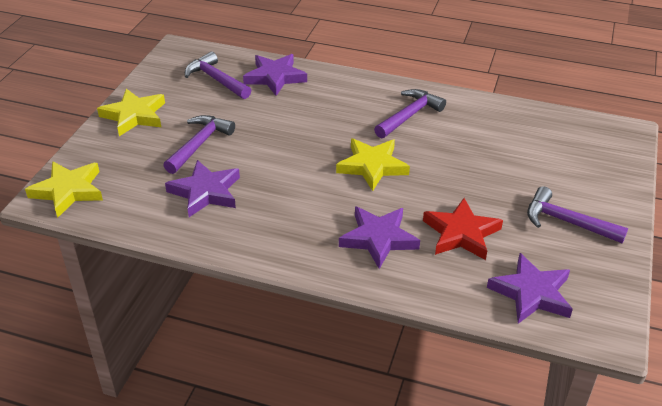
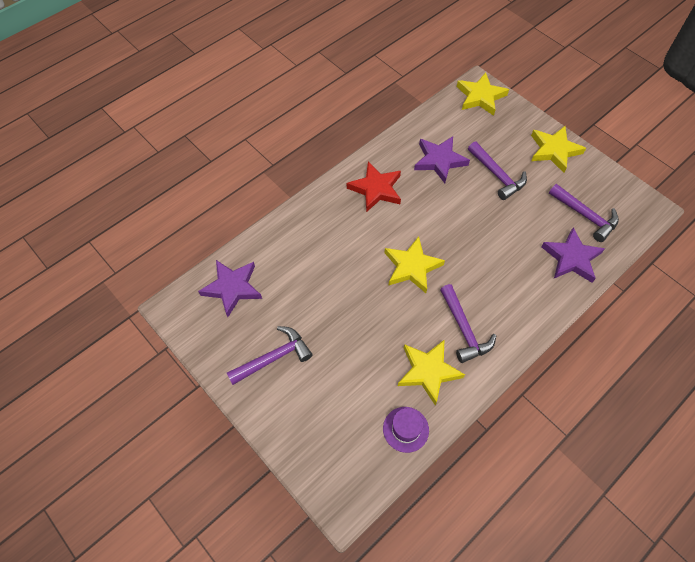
camera: 120 degrees right, 20 degrees up
(216, 79) = (585, 216): purple hammer -> purple hammer turned 60 degrees clockwise
(378, 239) = (335, 232): purple star -> none
(461, 233) = (308, 281): red star -> red star (376, 189)
(471, 123) = (428, 371): none -> yellow star
(533, 119) = (405, 429): none -> purple hat

